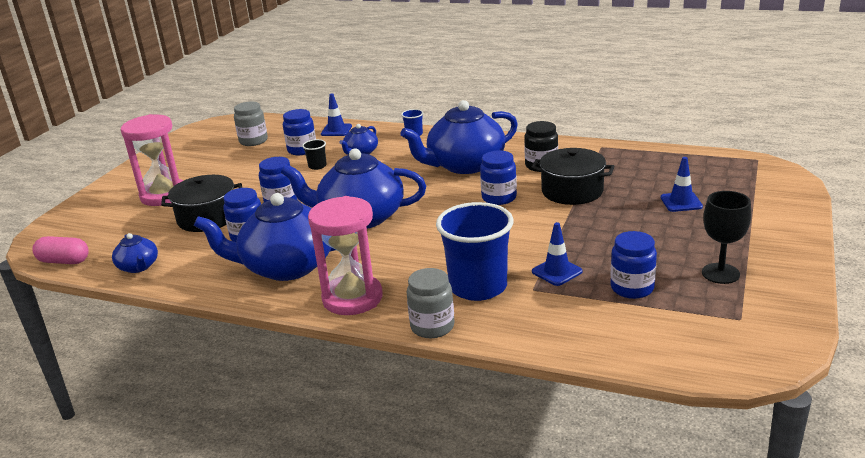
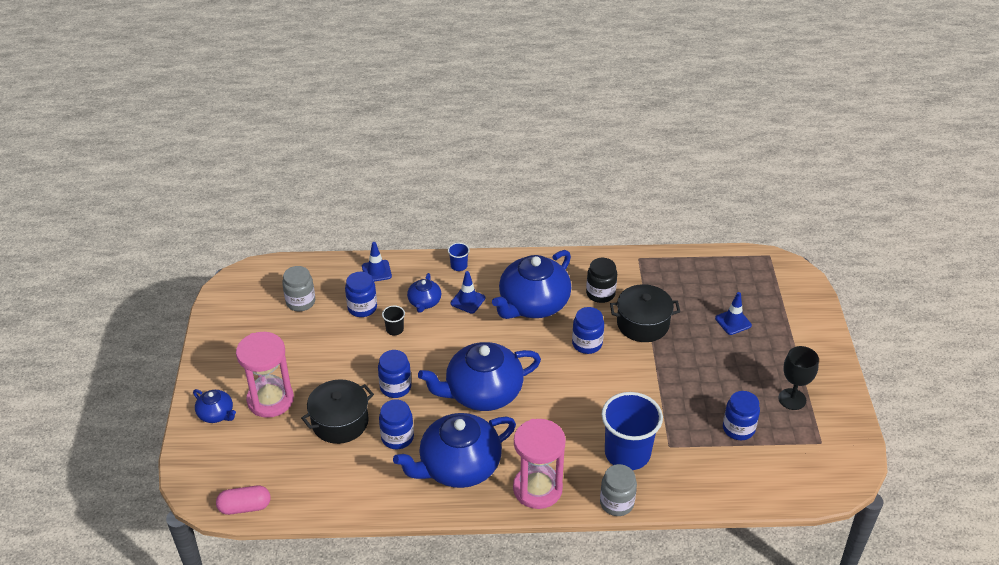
camera: 25 degrees left, 15 degrees up
(138, 267) = (324, 497): blue teapot -> blue teapot (216, 414)
(557, 271) = (677, 423): blue traffic cone -> blue traffic cone (468, 301)

